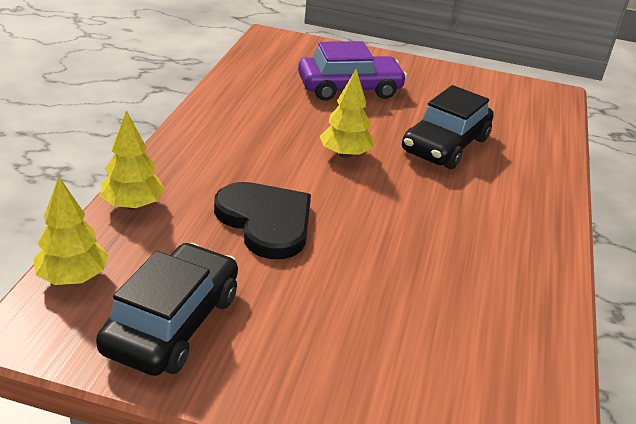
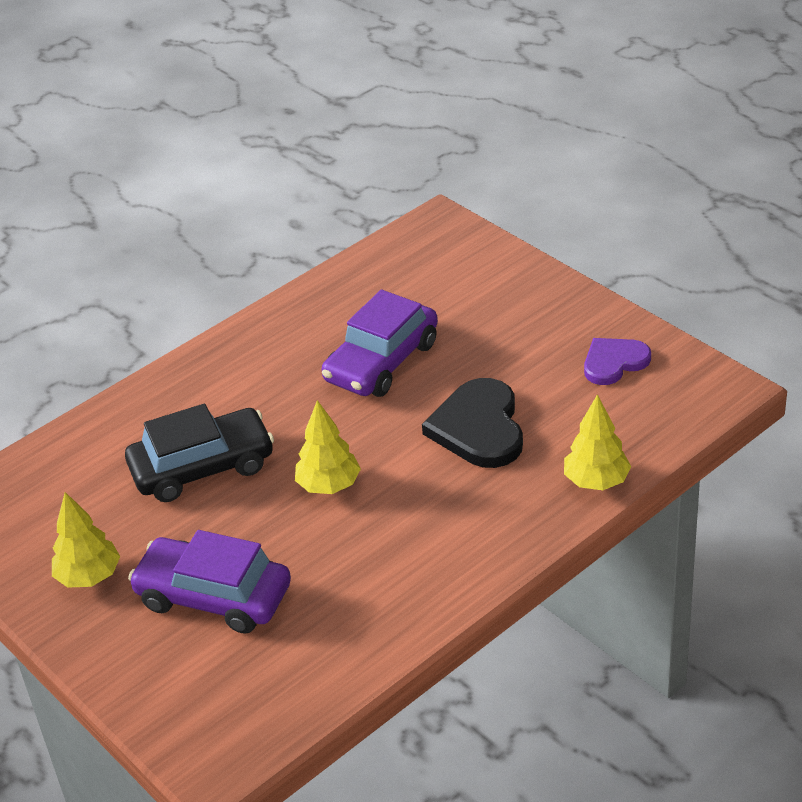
camera: 140 degrees left, 5 degrees up
(73, 278) = (679, 420): yellow tree -> yellow tree (89, 577)
(172, 323) = (614, 362): black car -> purple heart
(406, 255) = (382, 362): none -> purple car

